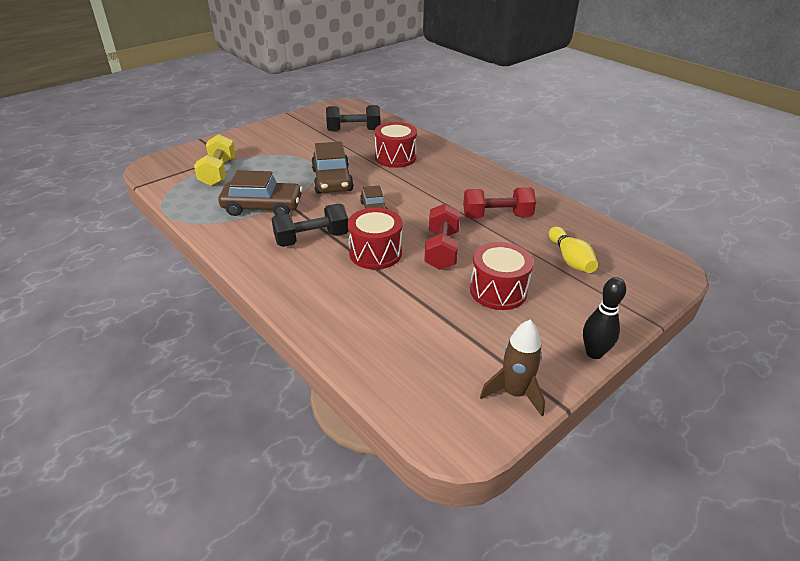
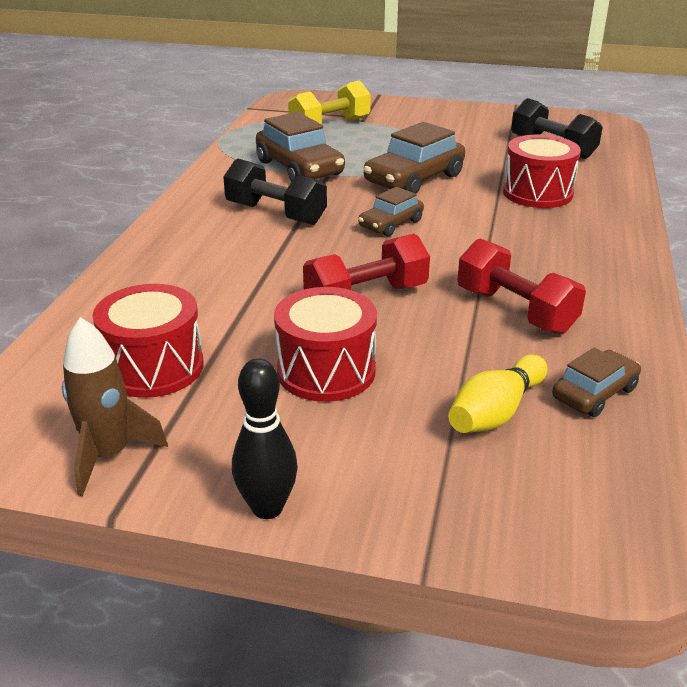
camera: 55 degrees right, 5 degrees down
(375, 253) = (298, 258): red drum -> red drum (154, 367)
(576, 230) = (594, 393): none -> brown car

